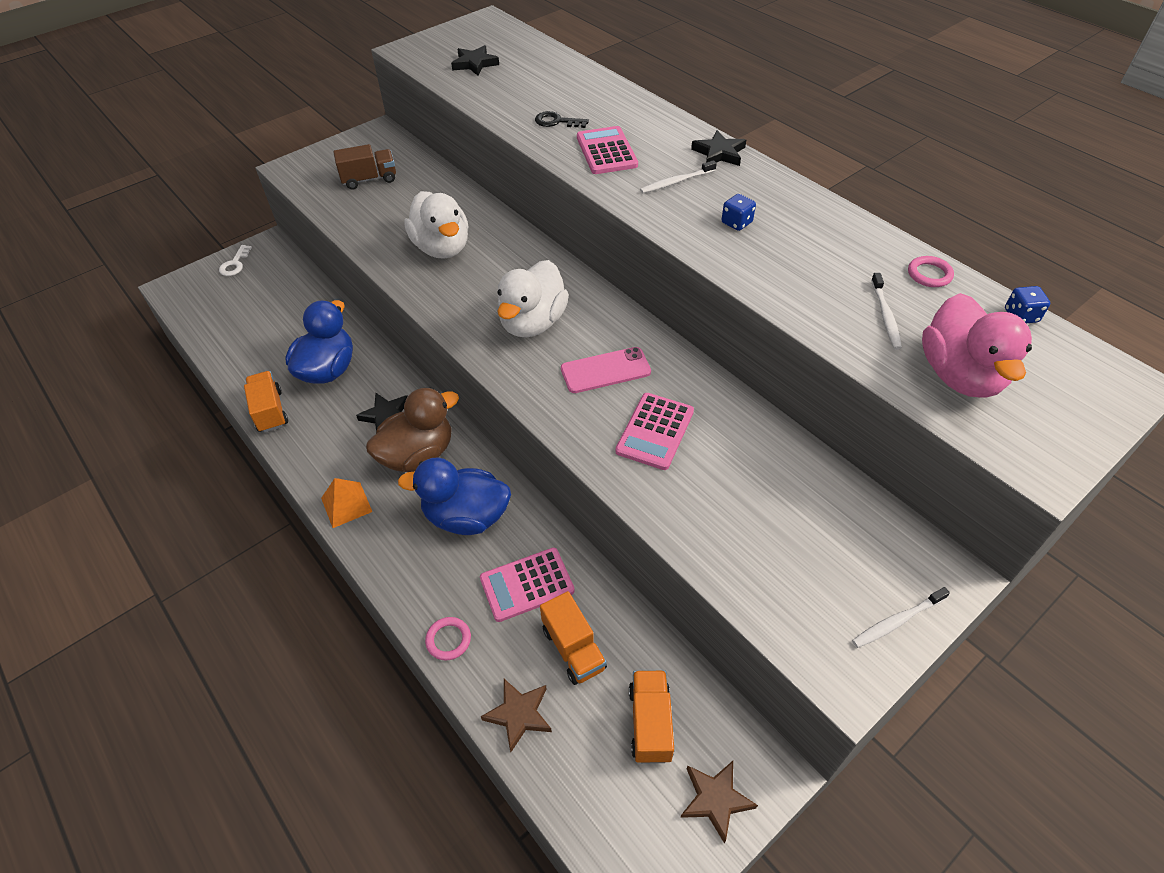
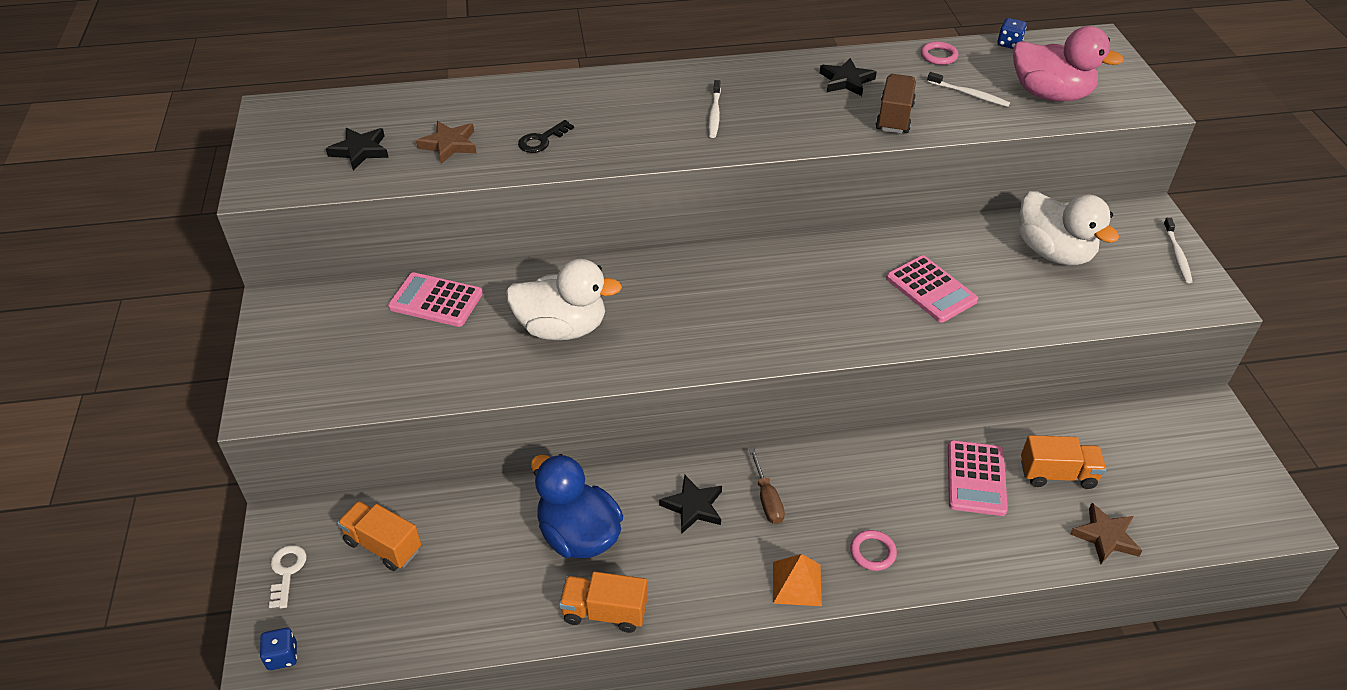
camera: 60 degrees left, 5 degrees down
(235, 264) = (287, 572): white key -> white key turned 135 degrees counterclockwise
(369, 179) = (371, 343): brown truck -> brown truck (894, 117)
(418, 455) = (767, 500): brown duck -> brown screwdriver
(448, 640) = (1008, 558): pink ring -> pink ring (872, 552)
(466, 516) = (872, 491): blue duck -> none
(533, 323) = (737, 307): white duck -> white duck (1053, 252)
(605, 370) = (837, 287): pink phone -> none
(606, 151) = (626, 131): pink calculator -> pink calculator (436, 300)
(650, 723) = (1146, 457): orange truck -> orange truck (383, 545)
(715, 799) = (1223, 448): brown star -> brown star (449, 145)
(719, 153) = (695, 75): black star -> black star (846, 81)
(736, 223) = (801, 108): blue dice -> blue dice (282, 656)

